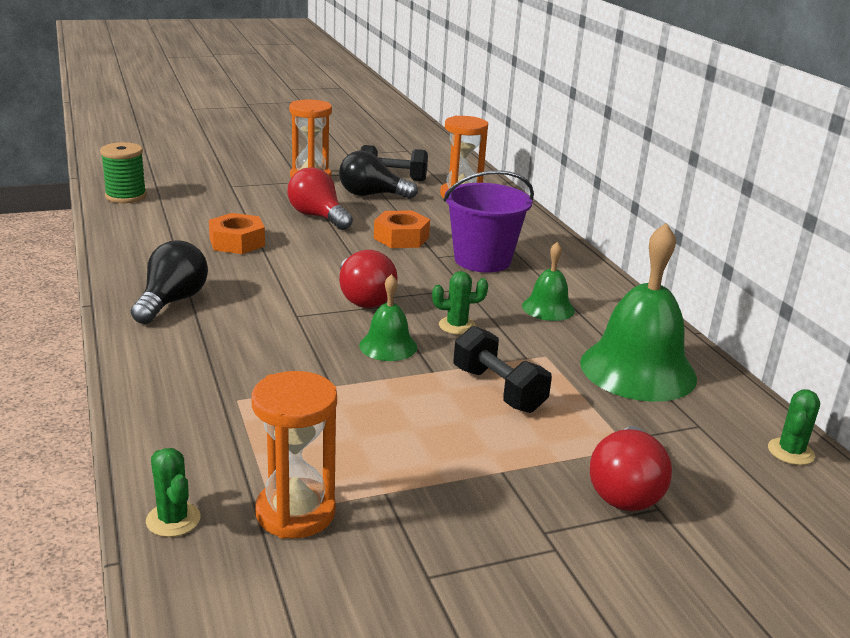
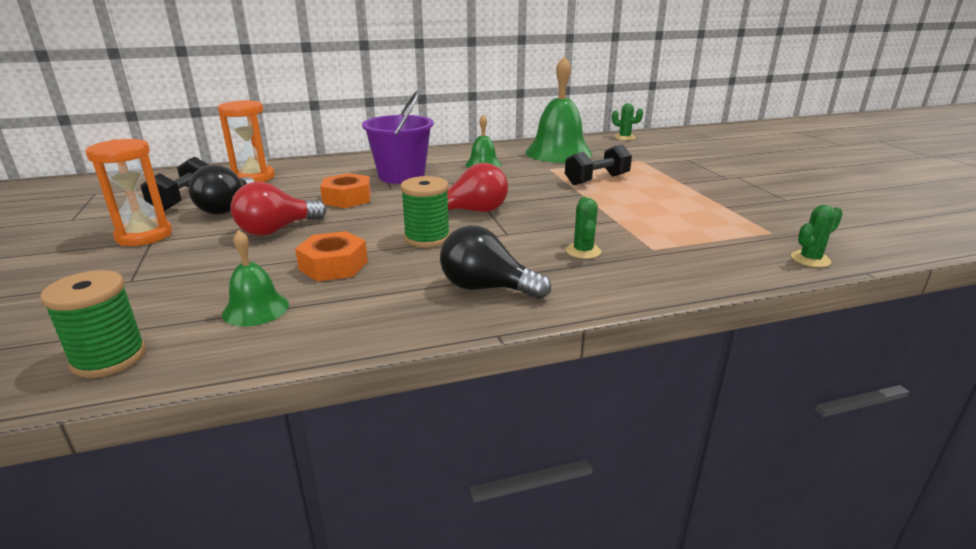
camera: 85 degrees left, 0 degrees up
(289, 276) = (427, 238): none -> green spool
(295, 512) = (767, 227): orange hourglass -> none
(388, 346) = (551, 204): green bell -> green bell (256, 309)
(457, 326) = (514, 186): green cactus -> green cactus (583, 251)
(625, 490) = (679, 163): red light bulb -> none

